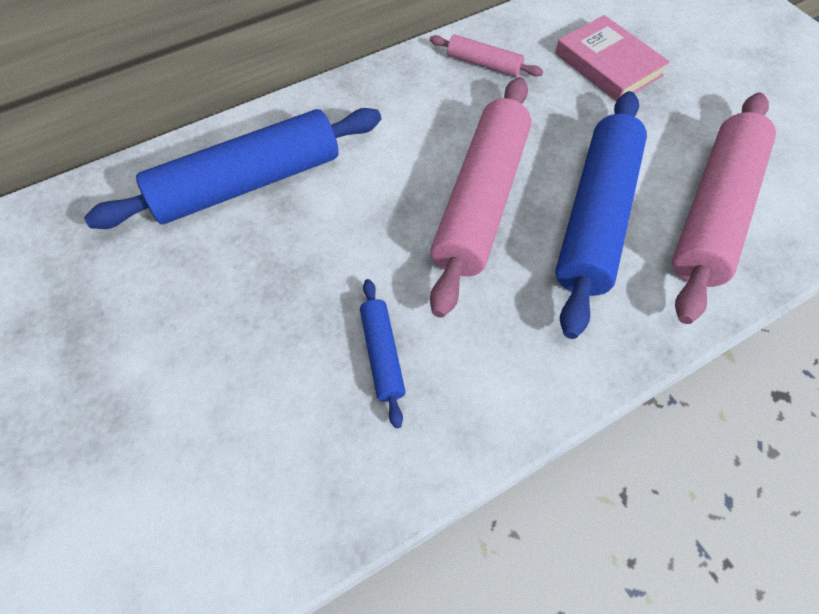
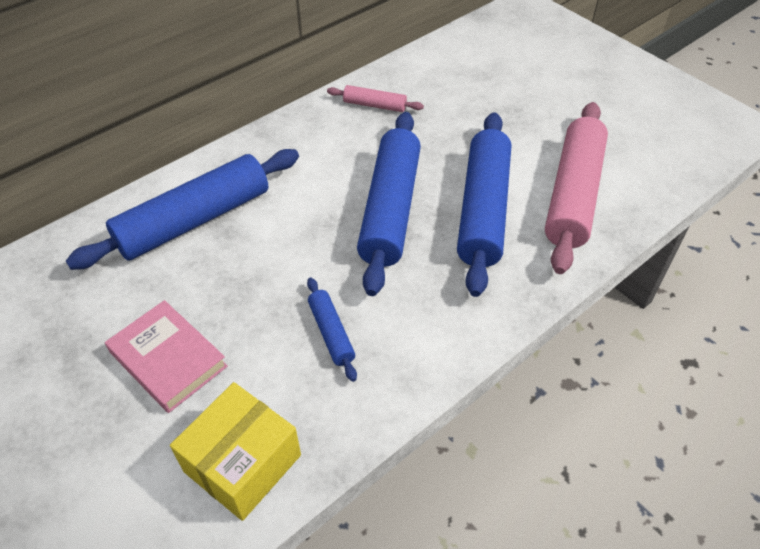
camera: 10 degrees left, 10 degrees down
(244, 513) = (242, 463): none -> yellow box
(480, 200) = (390, 209): pink rolling pin -> blue rolling pin
(608, 64) = (475, 94): pink book -> pink book (168, 359)

